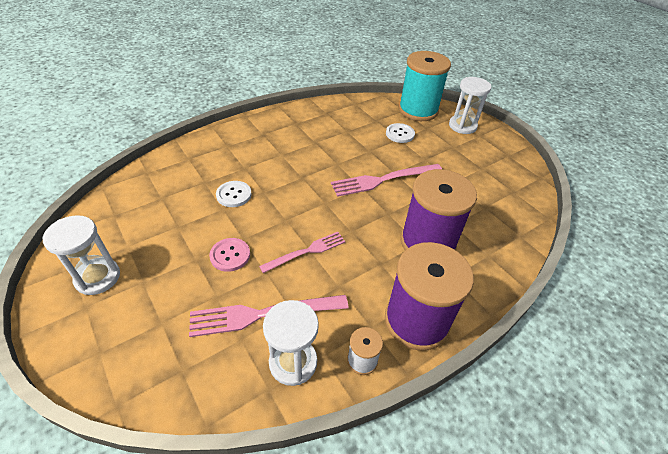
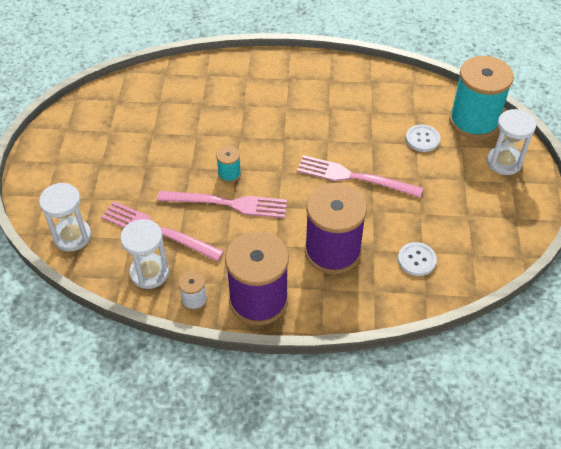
camera: 40 degrees right, 5 degrees up
(98, 277) = (76, 145): white hourglass -> white hourglass (72, 236)
(230, 255) = (171, 176): pink button -> none
(234, 195) = (214, 127): white button -> white button (416, 260)
(284, 226) = (229, 174): none -> turquoise spool
(306, 251) = (228, 204): pink fork -> pink fork, size x1.53

